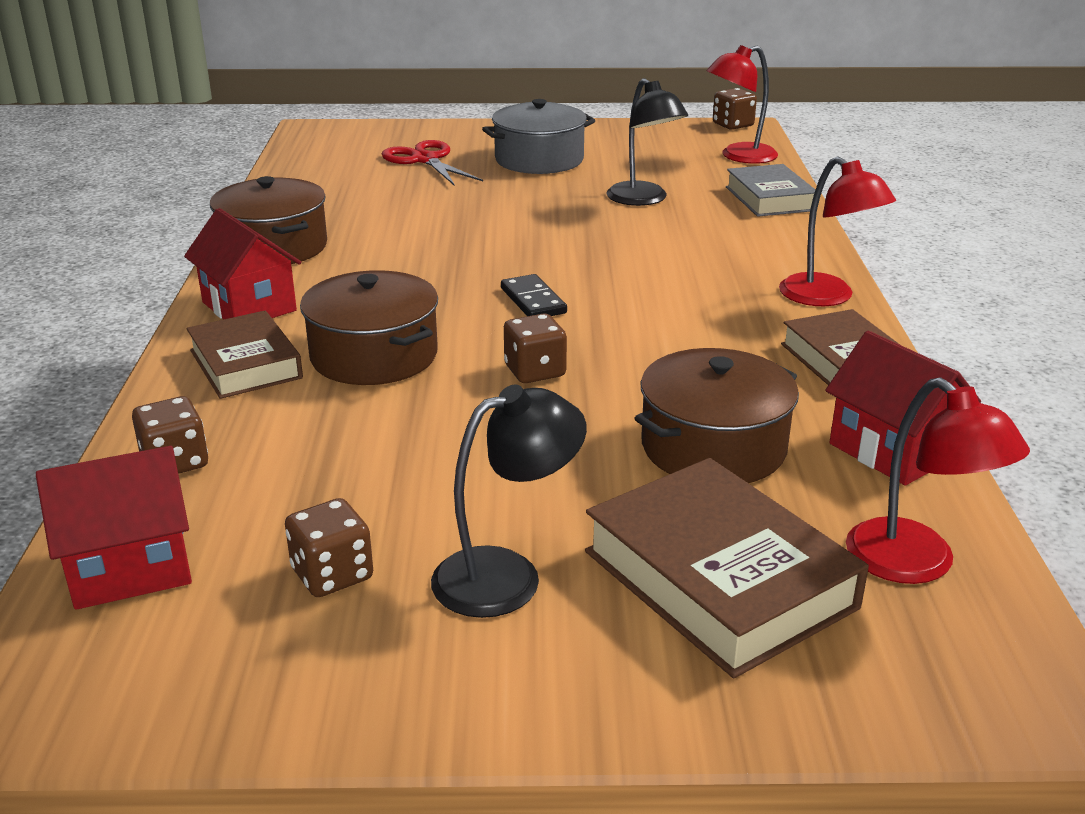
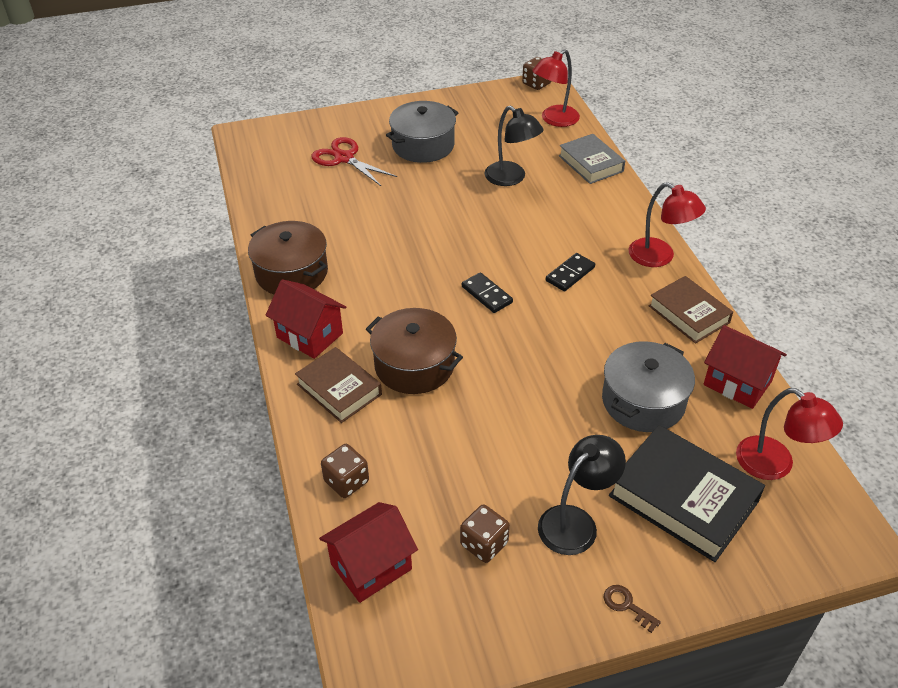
camera: 15 degrees left, 15 degrees up
(529, 708) = (626, 605): none -> brown key
(535, 371) = (517, 359): brown dice -> none
(674, 296) = (570, 274): none -> black domino
(713, 447) = (643, 401): brown pot -> grey pot
(718, 579) = (683, 499): brown book -> black book

